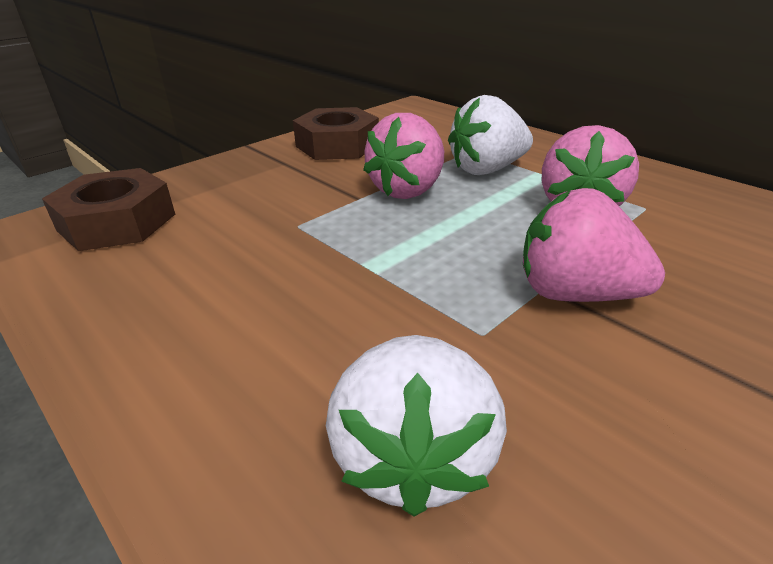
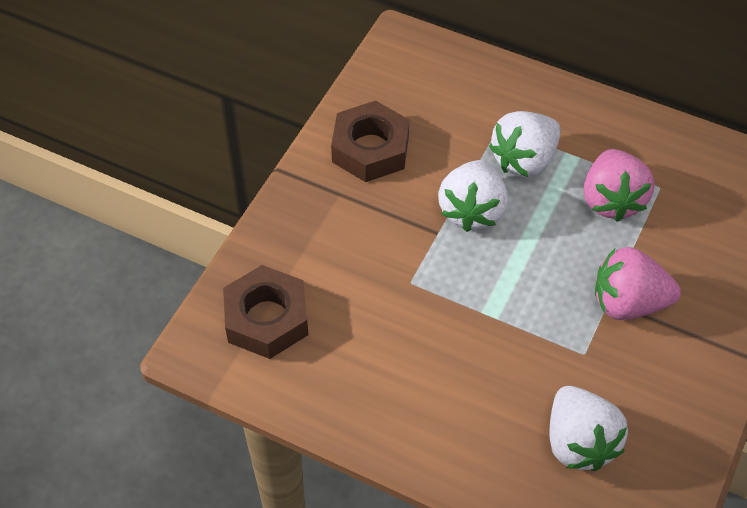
camera: 20 degrees left, 20 degrees up
(408, 190) = (472, 211): pink strawberry -> white strawberry

